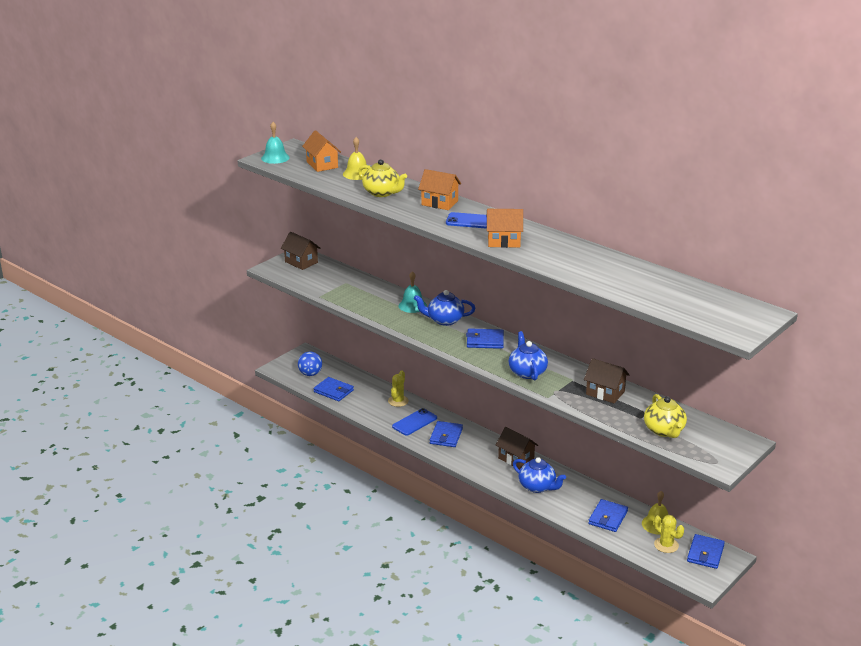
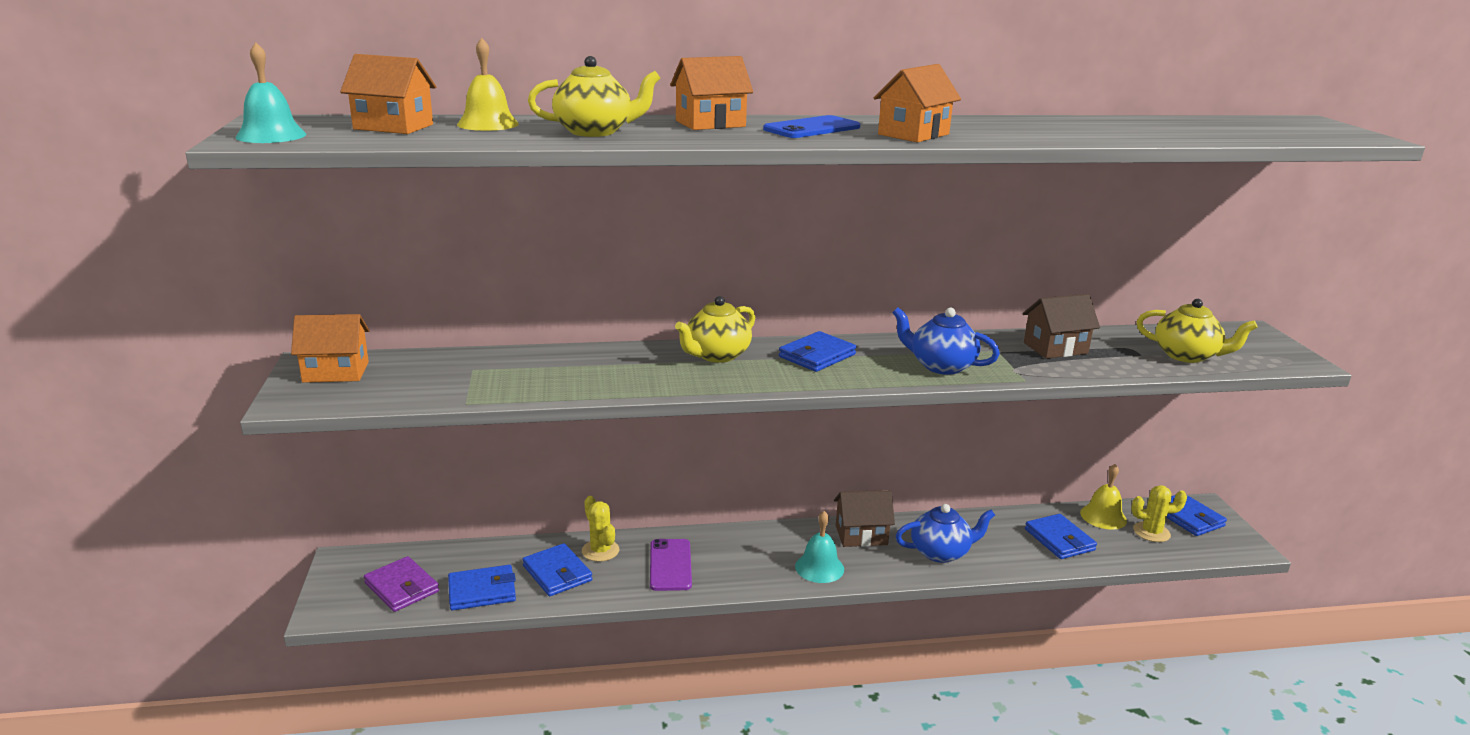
camera: 50 degrees left, 5 degrees down
(301, 262) = (336, 372): brown house -> orange house
(310, 374) = (402, 587): blue ball -> purple wallet
(412, 305) = (635, 357): turquoise bell -> turquoise bell (819, 567)
(414, 422) = (670, 565): blue phone -> purple phone
(444, 320) = (716, 355): blue teapot -> yellow teapot
(446, 436) = (739, 558): blue wallet -> blue wallet (557, 573)

